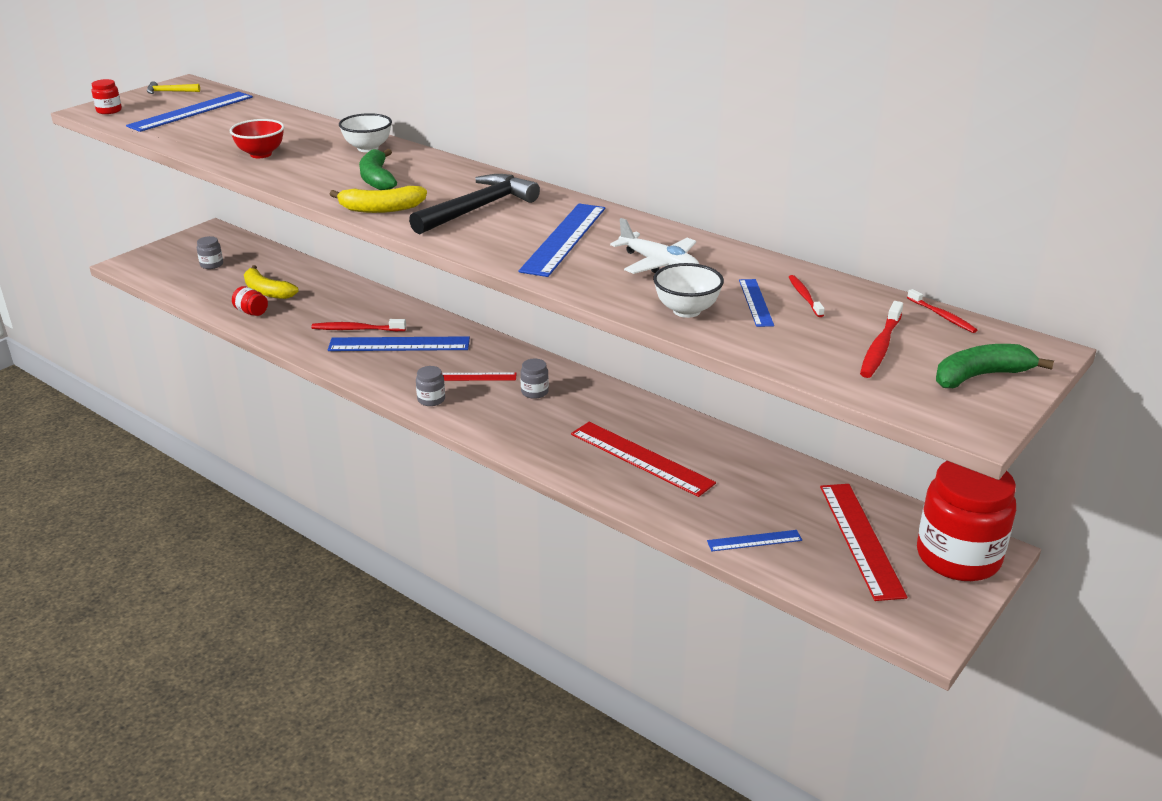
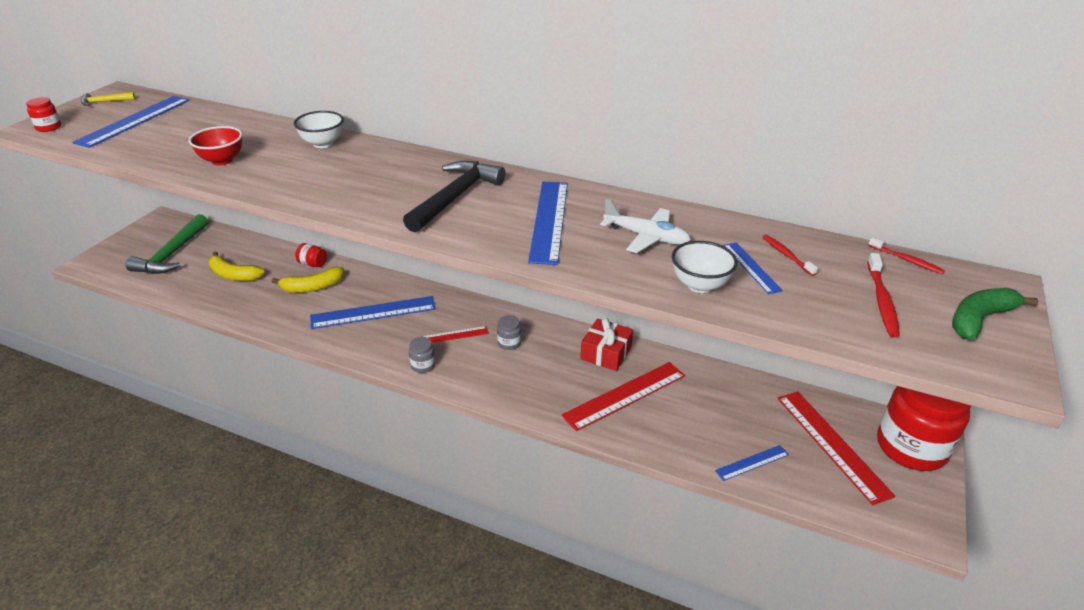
camera: 15 degrees left, 5 degrees up
(211, 264) = (172, 254): grey jar -> green hammer
(251, 312) = (226, 298): red jar -> red jar (313, 264)
(357, 329) = (330, 302): red toothbrush -> none
(377, 179) = (346, 176): green banana -> none
(381, 209) = (365, 208): yellow banana -> yellow banana (312, 287)
(640, 416) = (606, 353): none -> red gift
(641, 458) = (625, 395): red ruler -> red ruler turned 60 degrees counterclockwise

